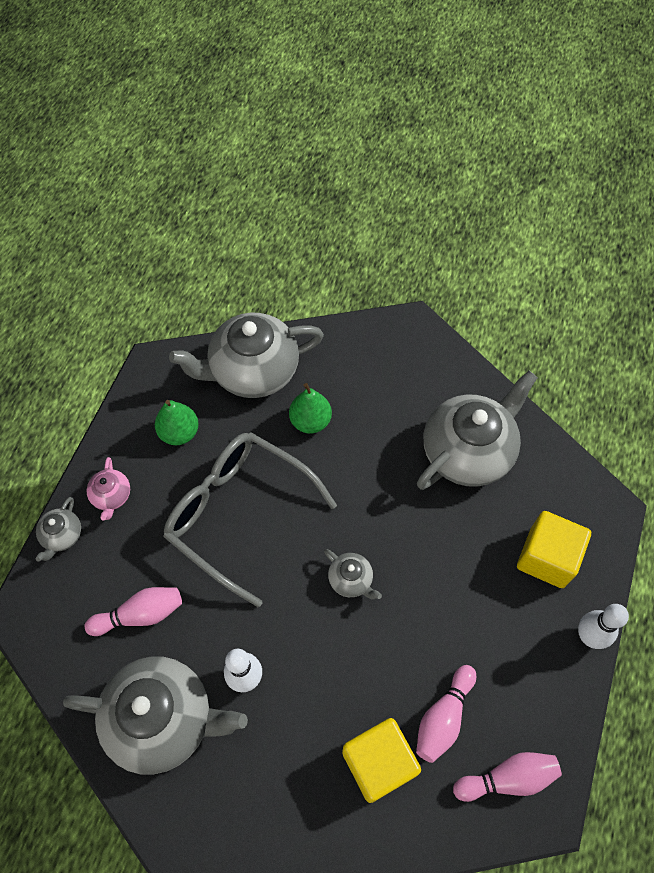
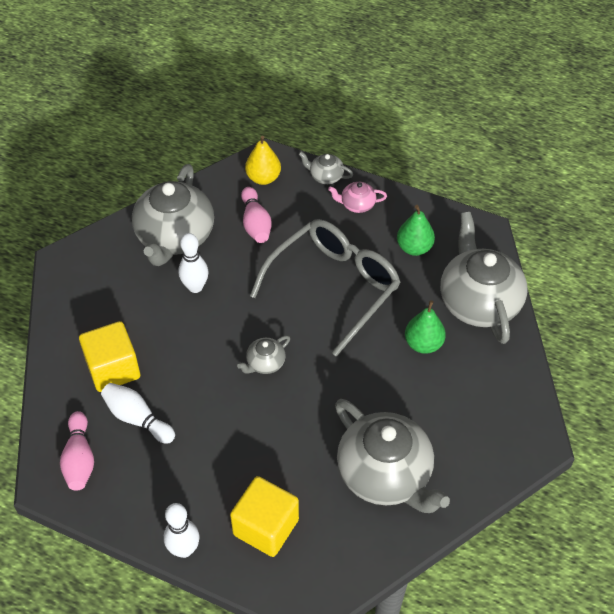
camera: 95 degrees right, 10 degrees down
(60, 613) = (263, 178): none -> yellow pear
(443, 717) = (137, 419): pink bowling pin -> white bowling pin

